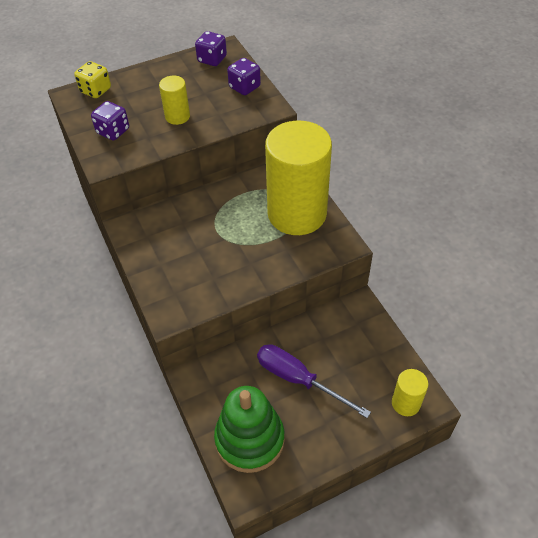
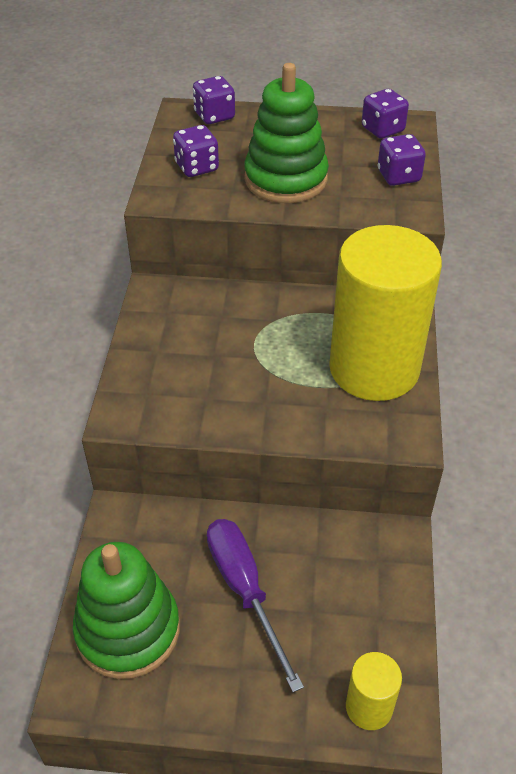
camera: 30 degrees right, 5 degrees down
(96, 90) = (214, 116): yellow dice -> purple dice
(177, 116) = (286, 179): yellow cylinder -> green stacking toy

